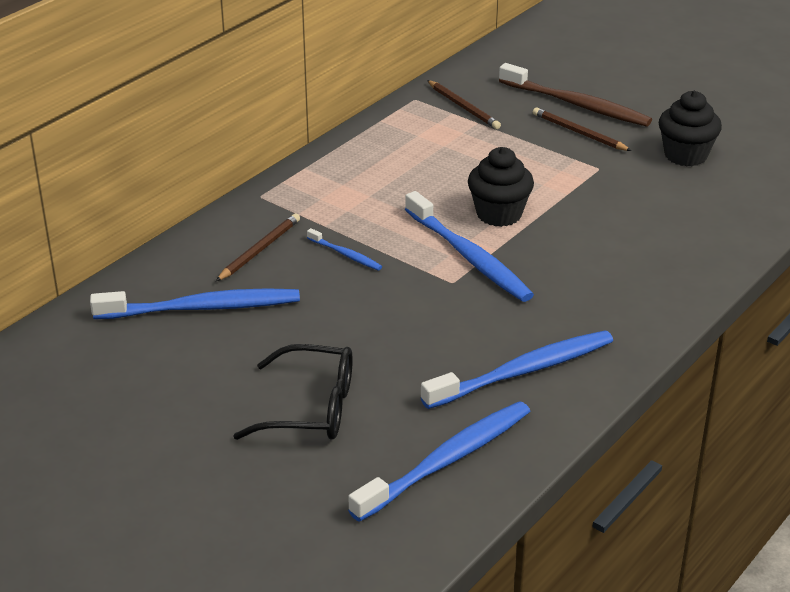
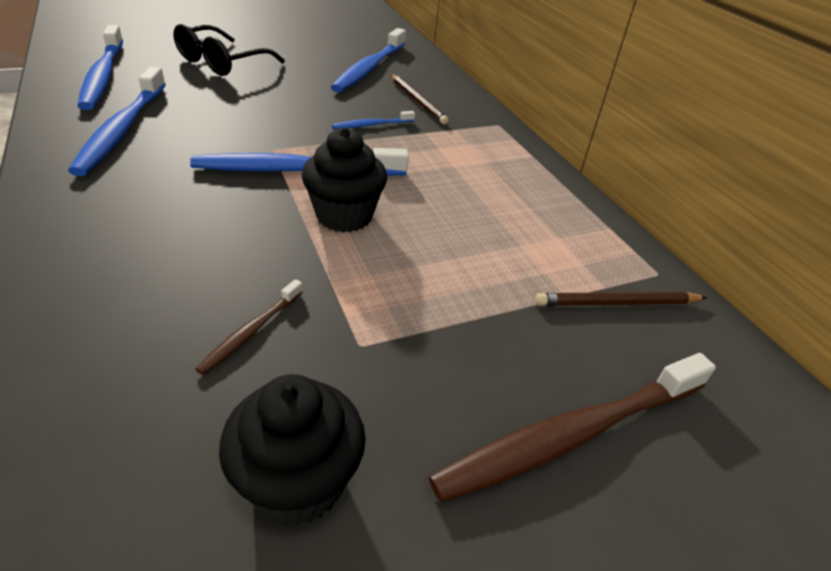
camera: 115 degrees right, 5 degrees up
(579, 133) = (474, 381): brown pencil -> none
(635, 200) = (251, 332): none -> brown toothbrush

